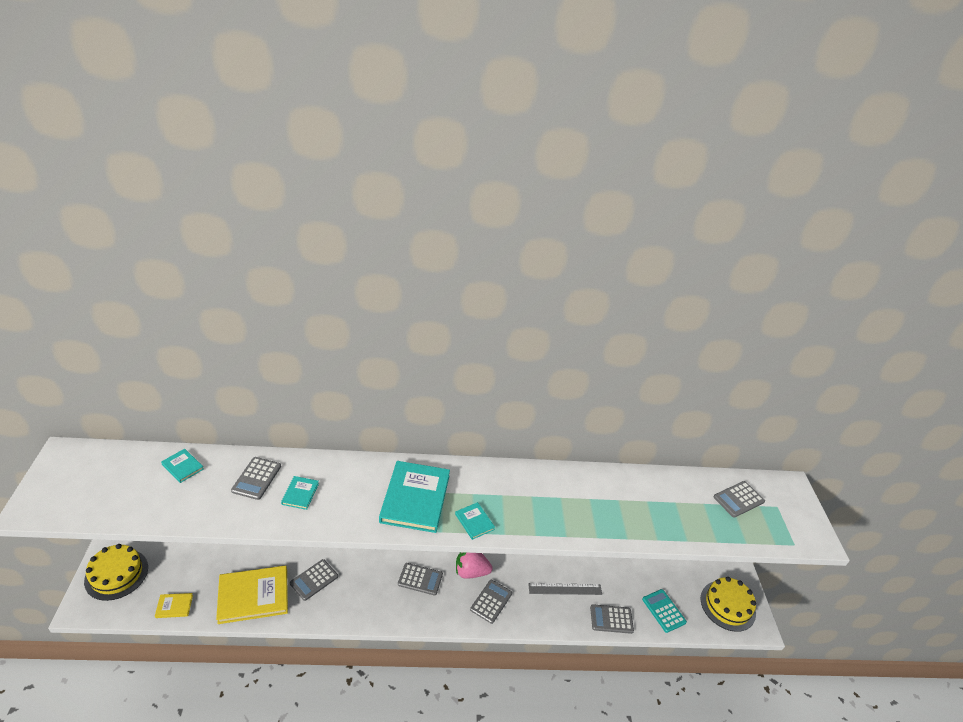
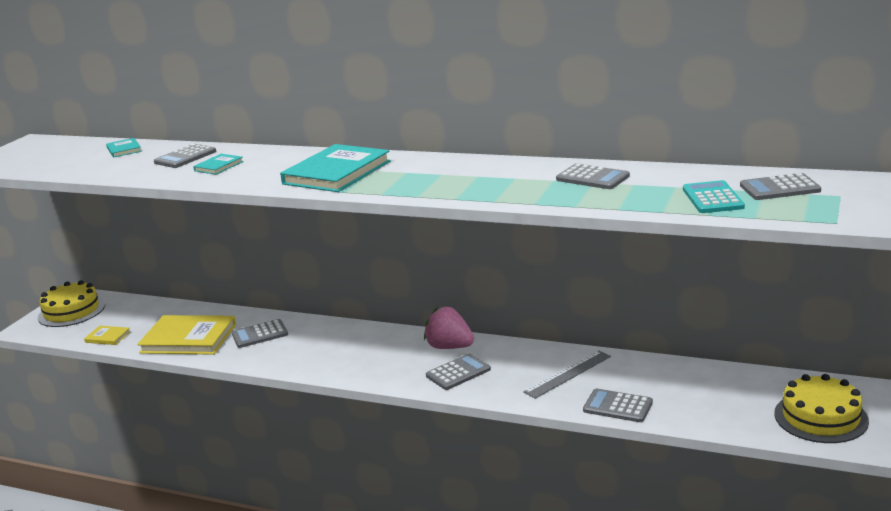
camera: 30 degrees right, 15 degrees down
(420, 579) = (381, 346): grey calculator -> grey calculator (592, 178)
(474, 522) = (389, 188): turquoise book -> none
(565, 589) = (568, 374): grey ruler -> grey ruler turned 60 degrees counterclockwise
(663, 611) = (706, 409): turquoise calculator -> turquoise calculator (712, 198)

